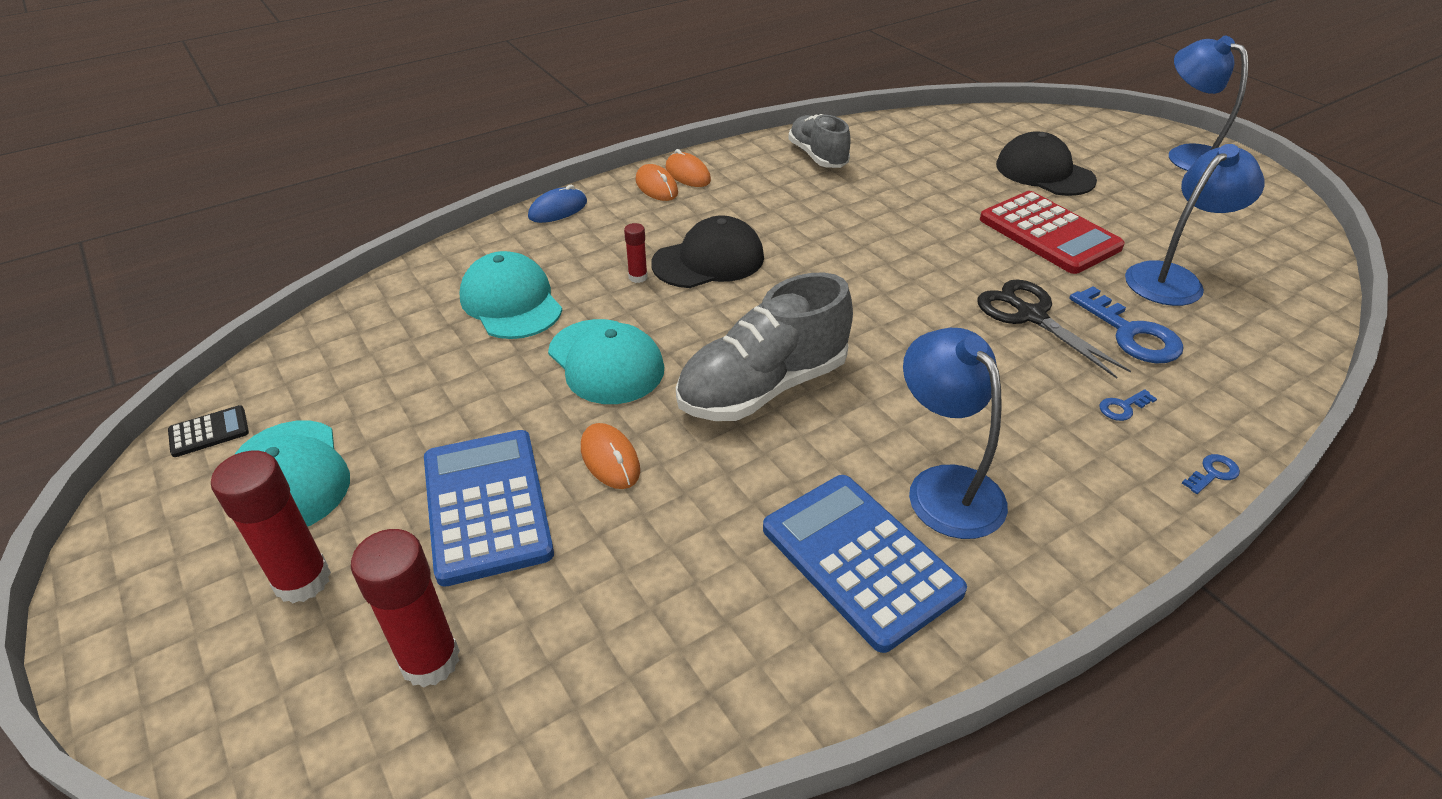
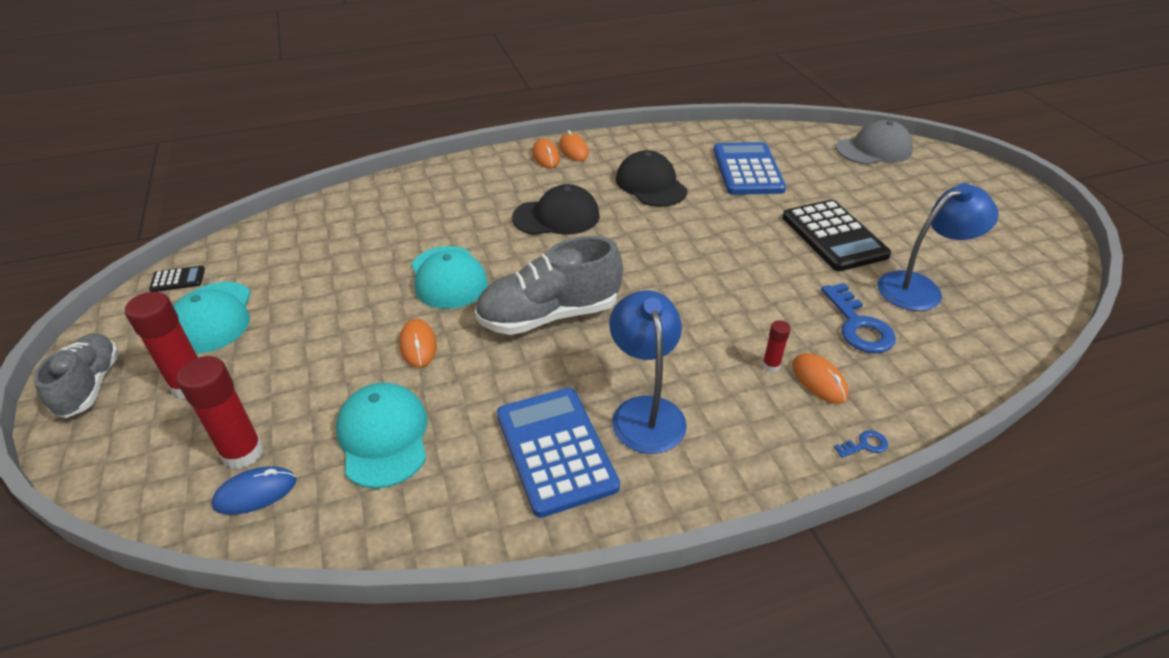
camera: 15 degrees right, 0 degrees up
(487, 505) = (323, 361): blue calculator -> blue calculator (747, 170)
(511, 302) = (404, 225): turquoise cap -> turquoise cap (383, 437)
(558, 210) = (468, 164): blue mouse -> blue mouse (255, 493)
(638, 277) = (500, 221): red glue stick -> red glue stick (771, 365)
(817, 156) = (679, 149): grey shoe -> grey shoe (90, 386)
(1031, 316) = (783, 298): black scissors -> none
(1039, 127) = (874, 149): none -> grey cap
(1044, 172) = (857, 187): black cap -> black cap (651, 184)
(1049, 233) = (834, 236): red calculator -> black calculator
(1123, 407) = (819, 381): blue key -> orange mouse
(1187, 155) = (992, 189): blue lamp -> none

